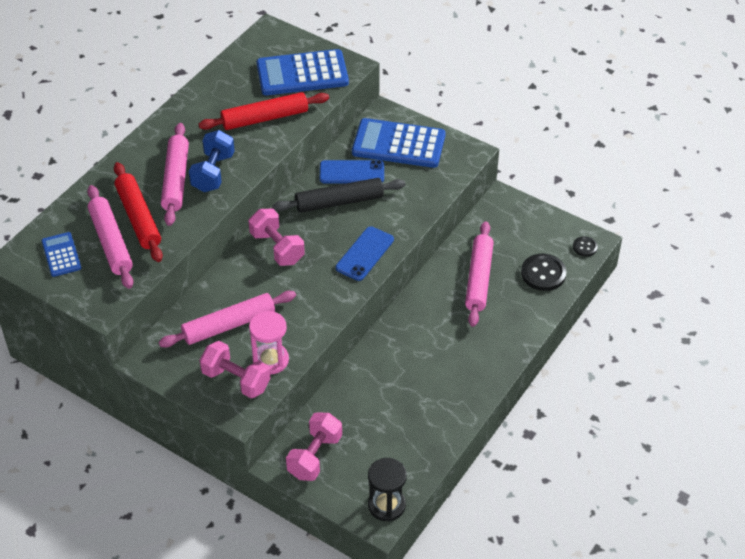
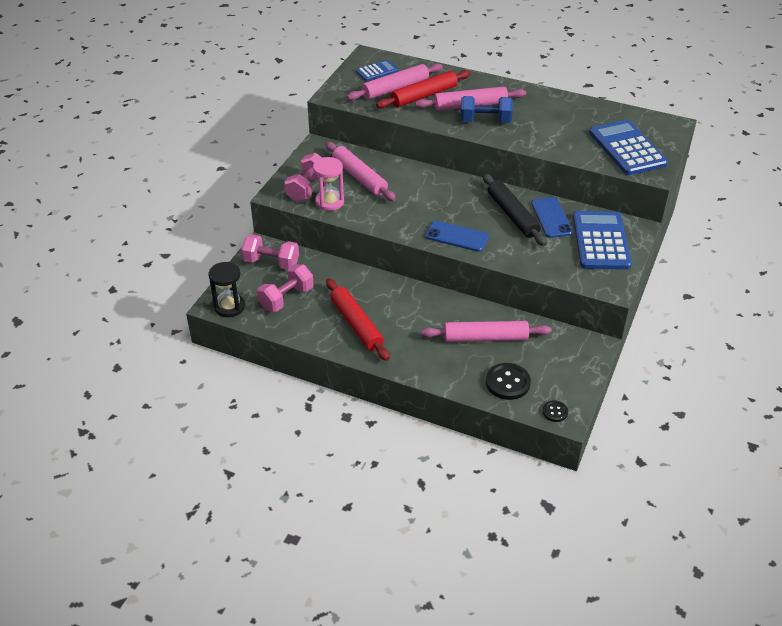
camera: 80 degrees right, 5 degrees down
(265, 118) = (560, 137): red rolling pin -> red rolling pin (356, 324)
(277, 248) = (447, 189): pink dumbbell -> pink dumbbell (286, 298)

